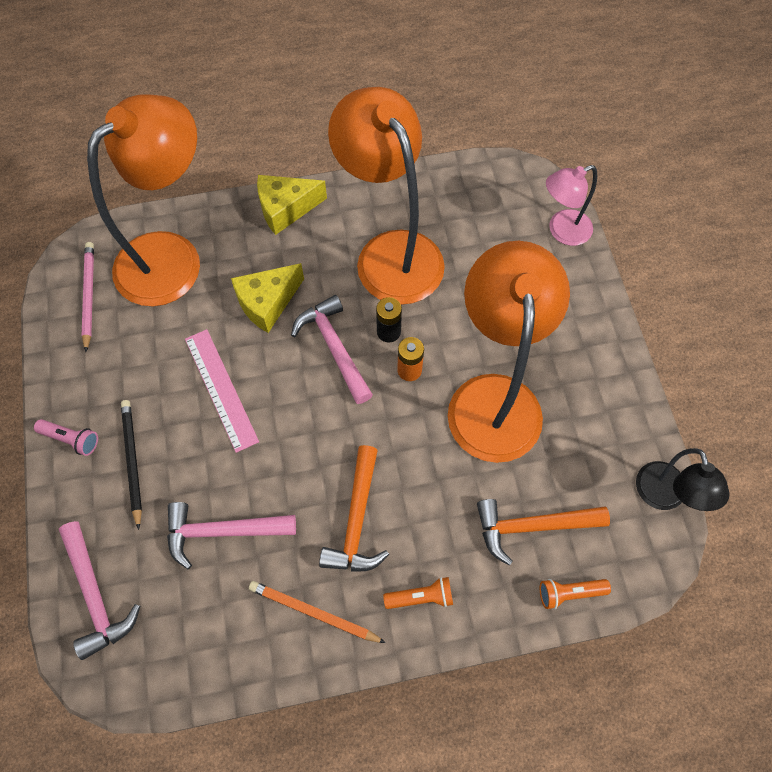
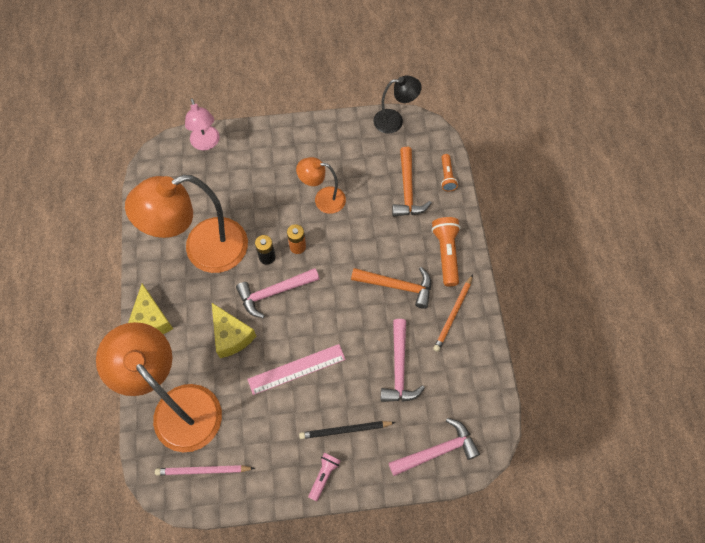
camera: 85 degrees left, 0 degrees up
(421, 597) = (446, 253): orange flashlight -> orange flashlight, size x1.64
(494, 397) = (323, 199): orange lamp -> orange lamp, size x0.51

